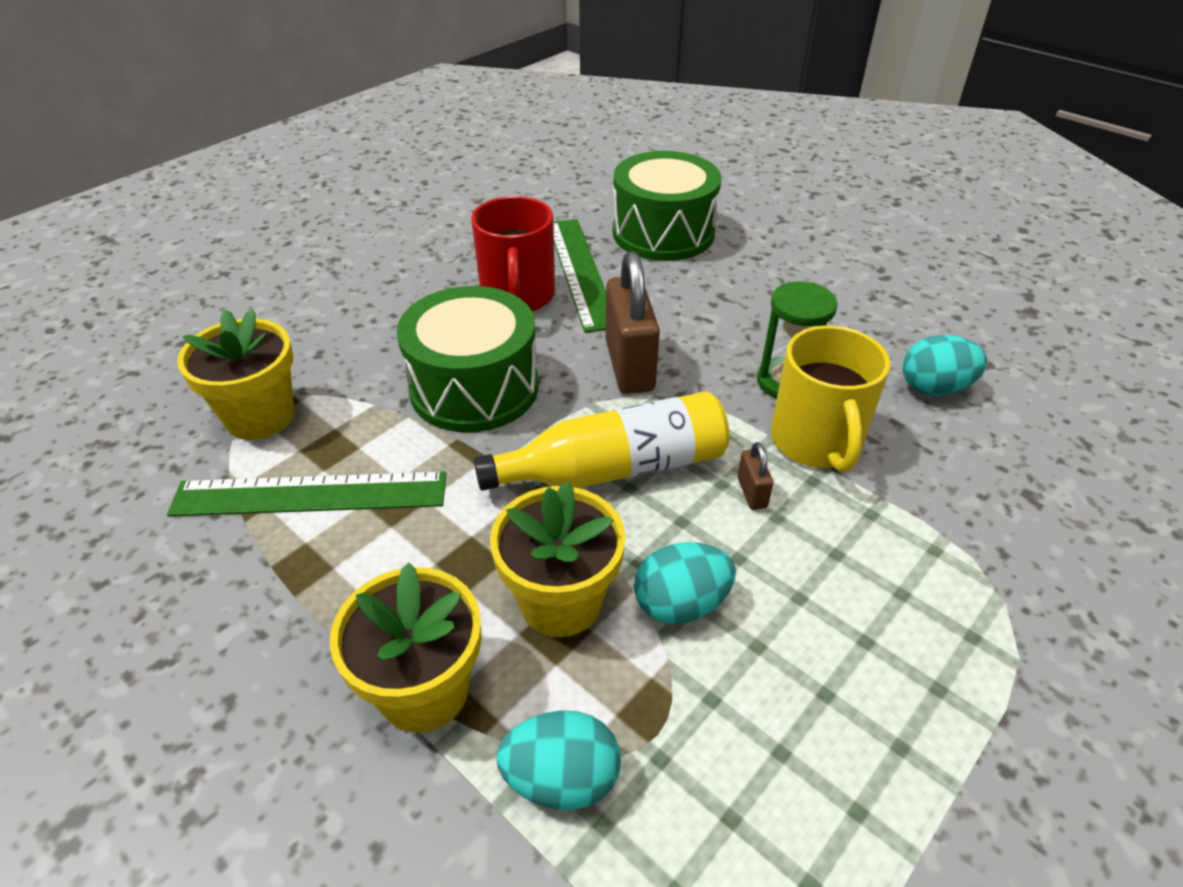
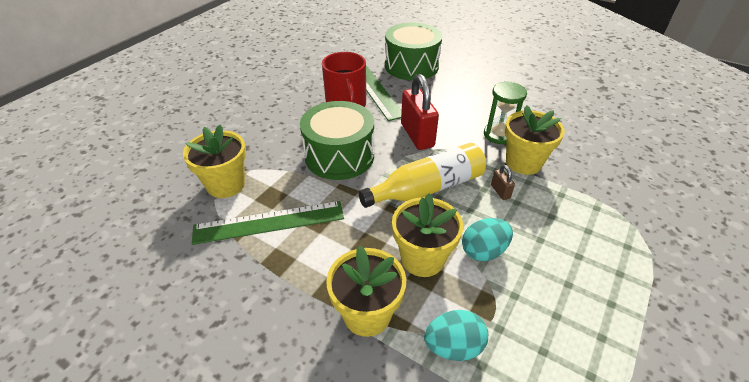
camera: 10 degrees left, 0 degrees up
(629, 365) = (417, 135): brown padlock -> red padlock
(816, 442) = (523, 162): yellow mug -> yellow flower pot
(934, 388) = (571, 129): turquoise egg -> none

